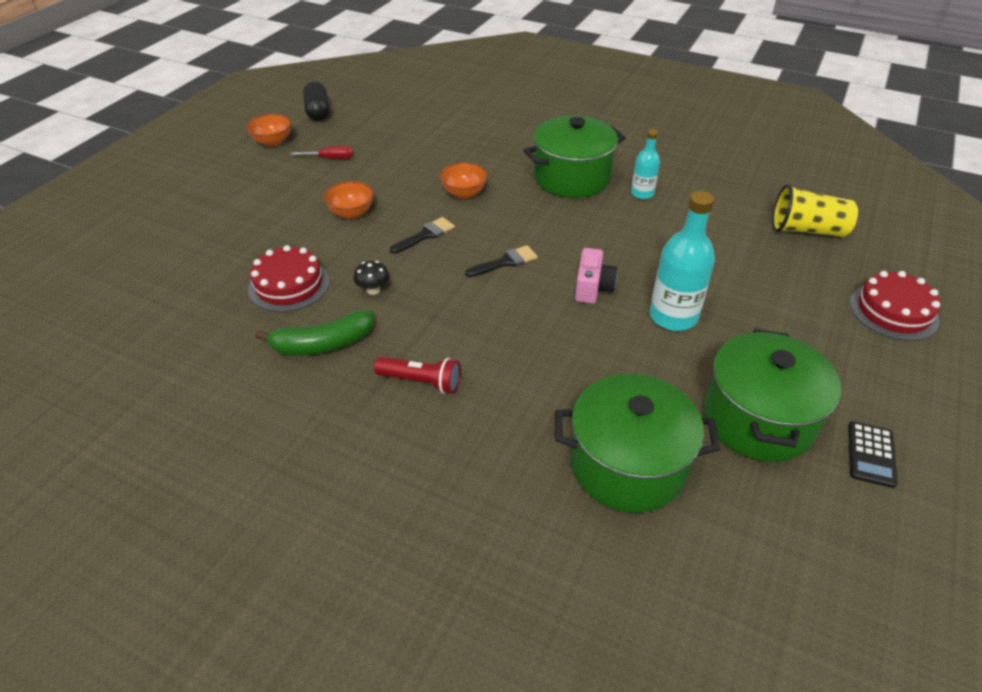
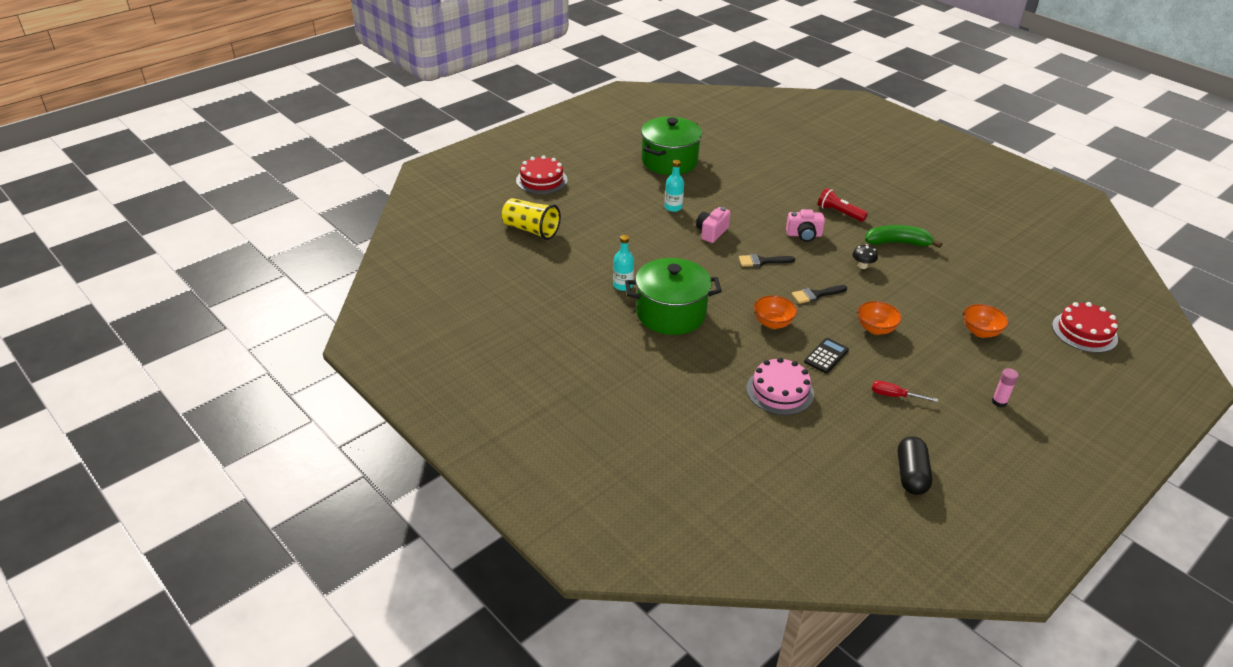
camera: 160 degrees left, 5 degrees down
(228, 174) = (999, 402): none -> pink glue stick
(272, 142) = (960, 437): orange bowl -> orange bowl (980, 332)
(289, 285) = (924, 283): red cake -> red cake (1084, 332)
(436, 140) = (780, 391): none -> pink cake
(465, 319) = (804, 235): none -> pink camera
(627, 465) = (746, 162): green pot -> none
(673, 316) = (673, 207): turquoise bottle -> turquoise bottle, size x0.58
(871, 454) = (630, 142): black calculator -> black calculator (826, 356)

